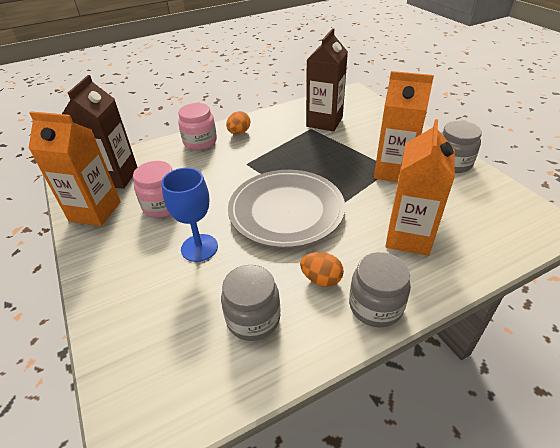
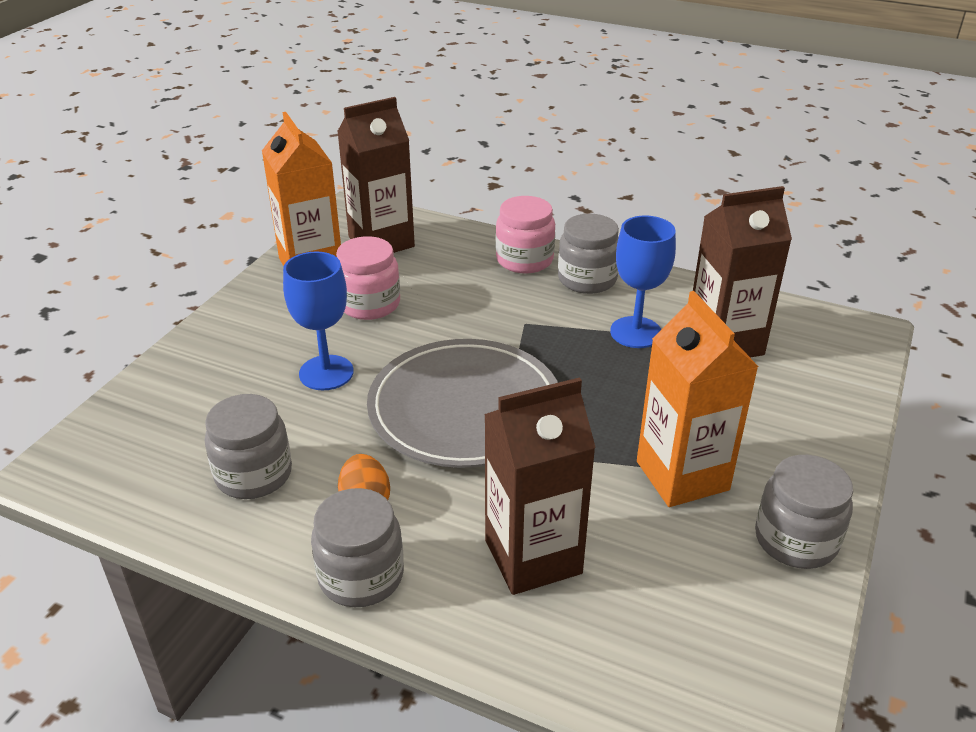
camera: 50 degrees right, 5 degrees down
(239, 132) = (587, 279): orange egg -> grey jar
(291, 138) = (635, 332): none -> blue goblet
(408, 237) = (533, 556): orange carton -> brown carton

